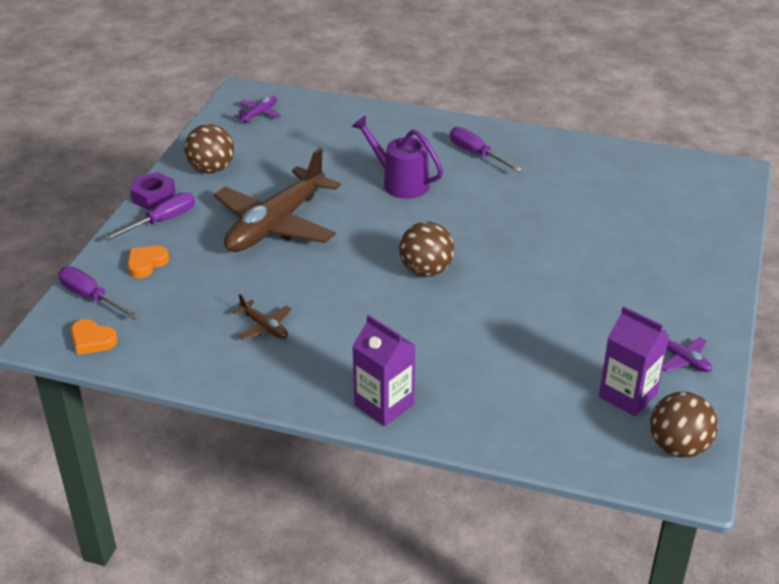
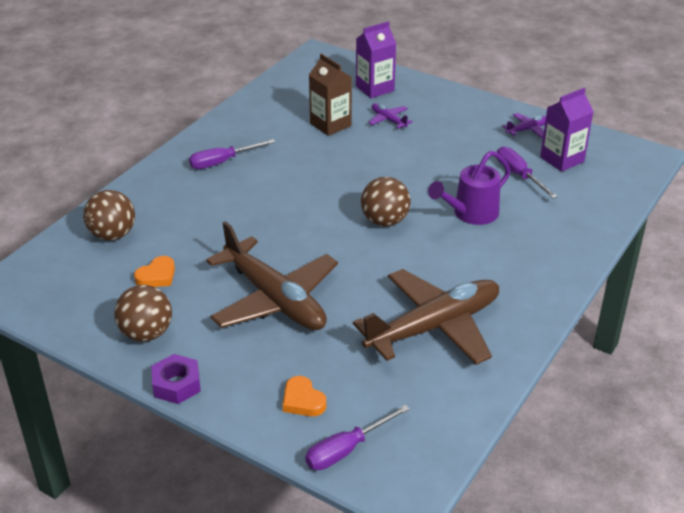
camera: 75 degrees left, 0 degrees up
(92, 340) = (421, 453): orange heart -> orange heart (157, 276)
(162, 221) = (228, 382): purple screwdriver -> purple screwdriver (519, 175)
(259, 114) = (55, 284): purple plane -> purple plane (388, 120)
(264, 327) = (434, 327): brown plane -> brown plane, size x2.43
(384, 405) = (553, 273): purple carton -> purple carton (375, 88)
(399, 182) = (243, 212): purple watering can -> purple watering can (470, 214)
(588, 206) = (330, 124): none -> brown carton
(678, 447) = (616, 152): brown ball -> brown ball (112, 235)

